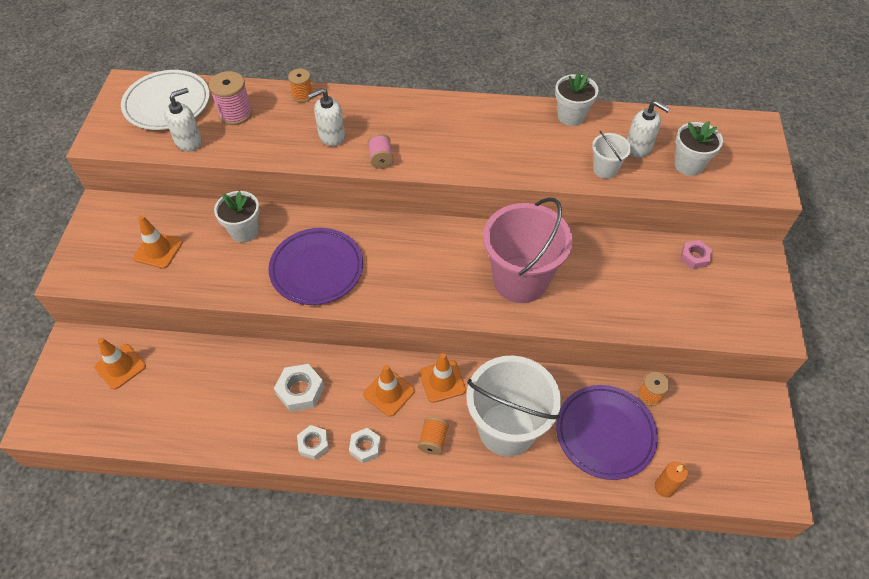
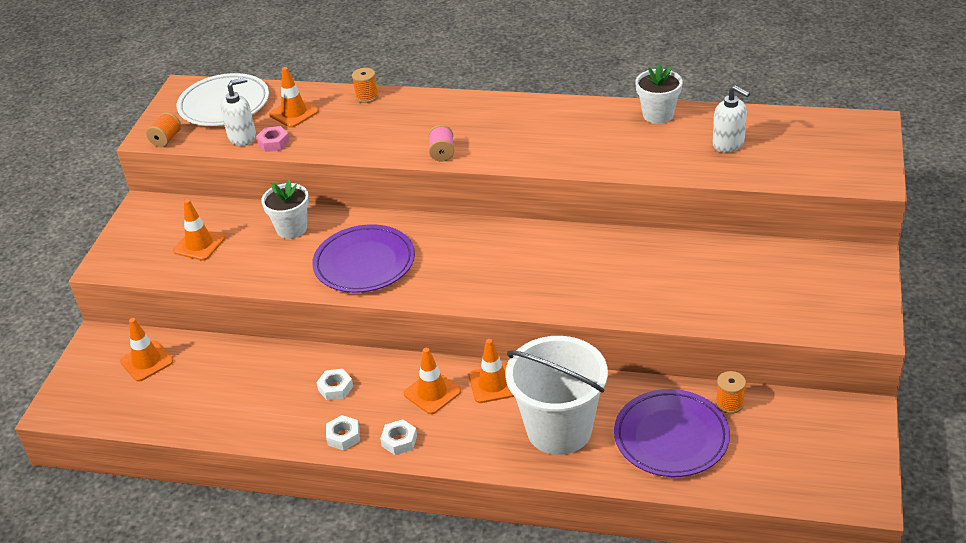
camera: 10 degrees right, 15 degrees down
(235, 113) = (294, 113): pink spool -> orange traffic cone
(300, 391) = (335, 388): white nut -> white nut, size x0.66
(331, 136) = (392, 133): white soap dispenser -> none
(433, 440) = (475, 437): orange spool -> orange spool (166, 139)
(520, 280) = (586, 276): pink bucket -> none
(605, 169) = (687, 163): white bucket -> none
(664, 487) = (731, 489): orange candle -> none
(688, 165) = (783, 159): white flower pot -> none
(694, 257) = (790, 258): pink nut -> pink nut (273, 143)

